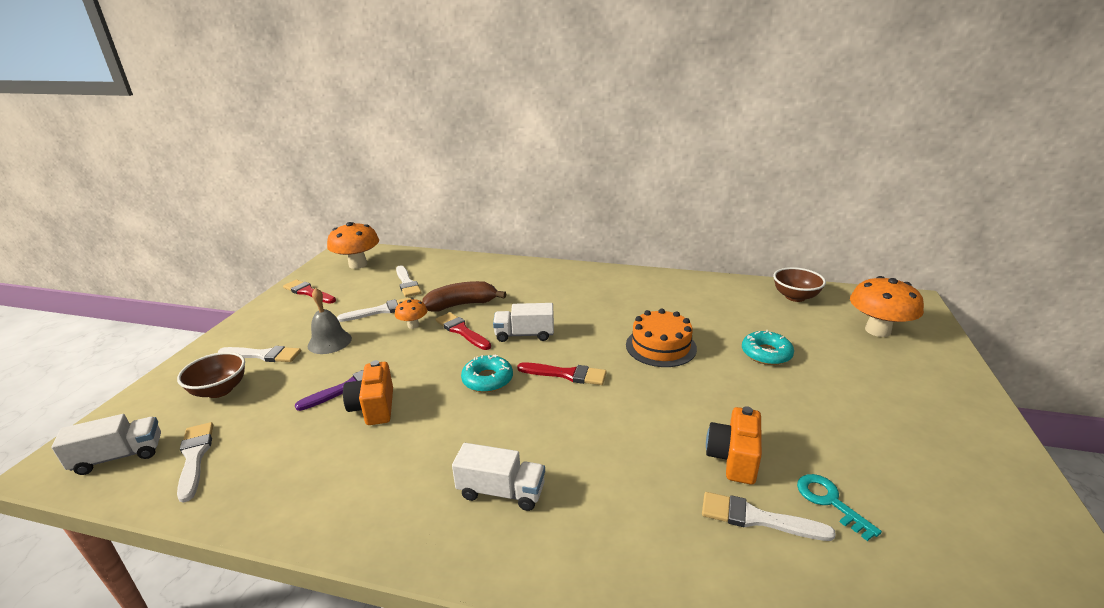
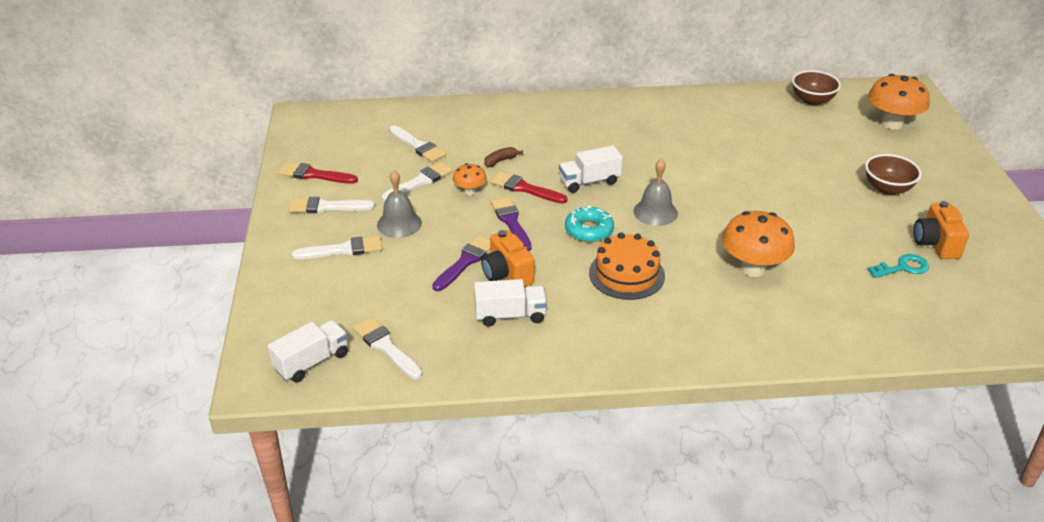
camera: 20 degrees left, 10 degrees up
(220, 390) = (338, 290): brown bowl -> brown bowl (887, 188)
(358, 264) = (336, 131): orange mushroom -> orange mushroom (753, 268)
(423, 358) = (511, 222): none -> purple brush
(461, 305) = (500, 161): brown banana -> brown banana, size x0.50
(501, 491) = (670, 313): white truck -> white truck (510, 315)
(566, 374) = (655, 212): red brush -> grey bell
(661, 346) = (720, 171): orange cake -> orange cake (626, 274)
(733, 458) = (825, 252): orange camera -> orange camera (935, 244)
(757, 518) = (860, 289): white brush -> white brush (327, 207)
(766, 354) = (811, 162): turquoise donut -> none
(830, 502) = (902, 267): turquoise key -> turquoise key turned 120 degrees clockwise

